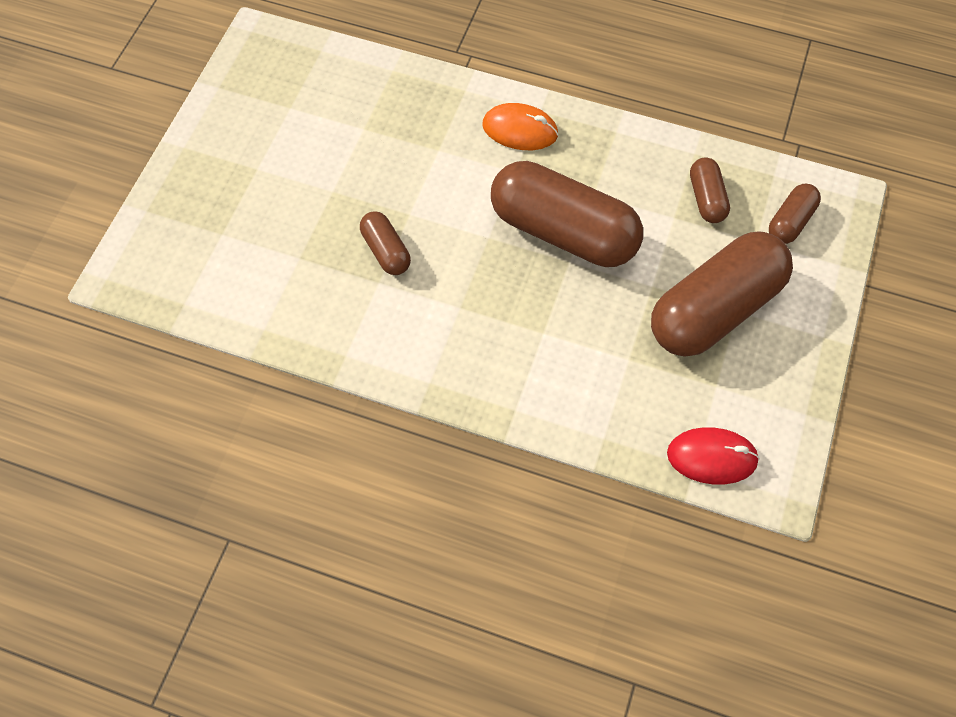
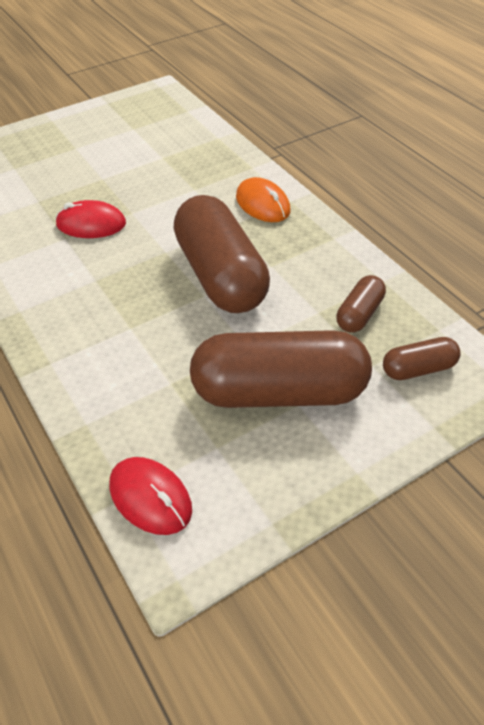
camera: 40 degrees right, 15 degrees down
(386, 251) = (91, 224): brown capsule -> red mouse

